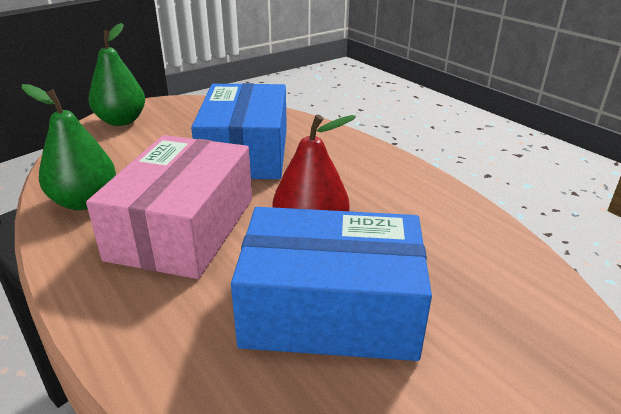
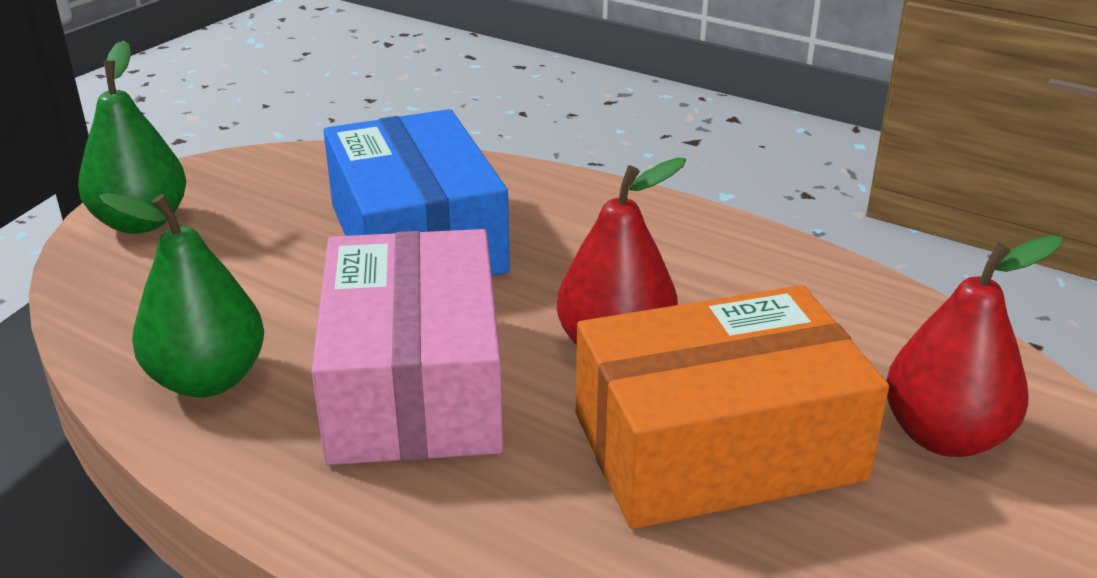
camera: 20 degrees left, 0 degrees up
(330, 309) = (717, 446): blue box -> orange box
(494, 345) = (944, 436): none -> red pear

